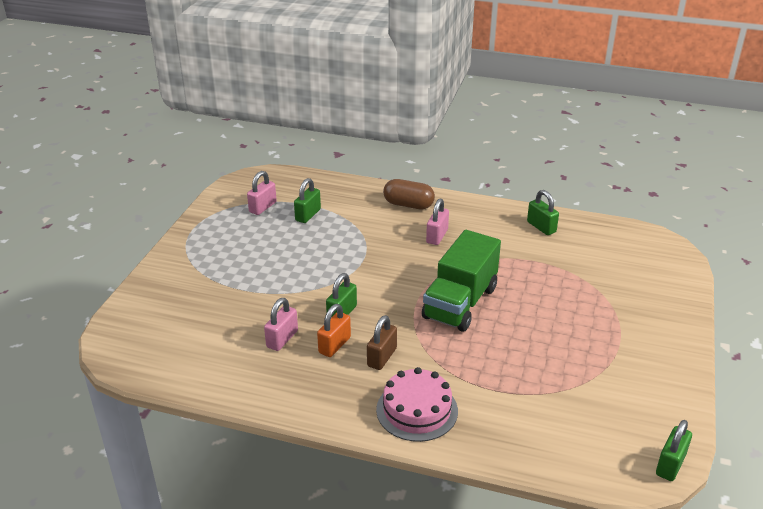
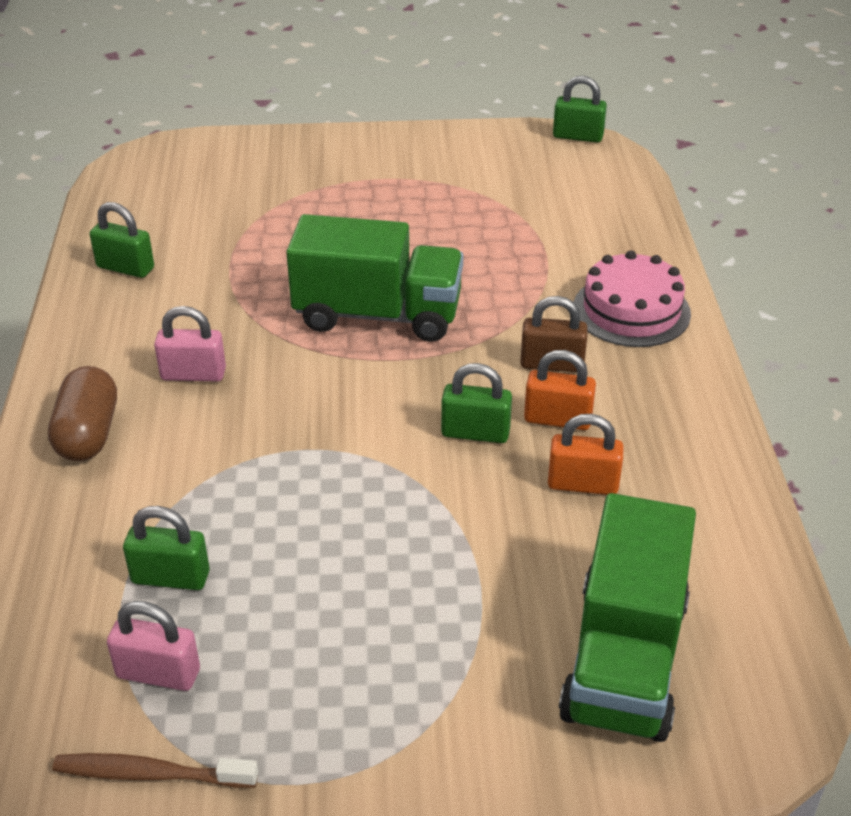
camera: 110 degrees left, 5 degrees up
(175, 318) = (624, 659): none -> green truck
(222, 201) = (151, 774): none -> brown toothbrush
(282, 339) = (582, 484): pink padlock -> orange padlock
(541, 227) = (125, 268): green padlock -> green padlock turned 75 degrees clockwise

